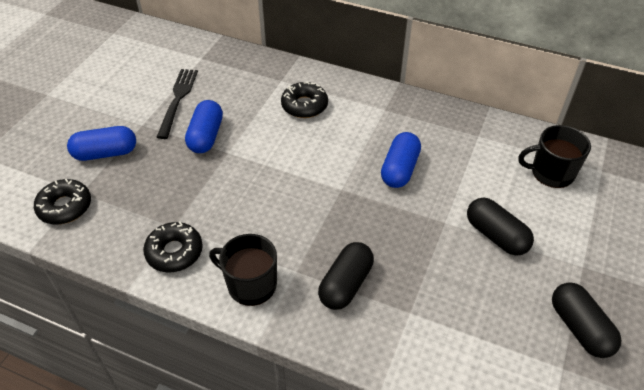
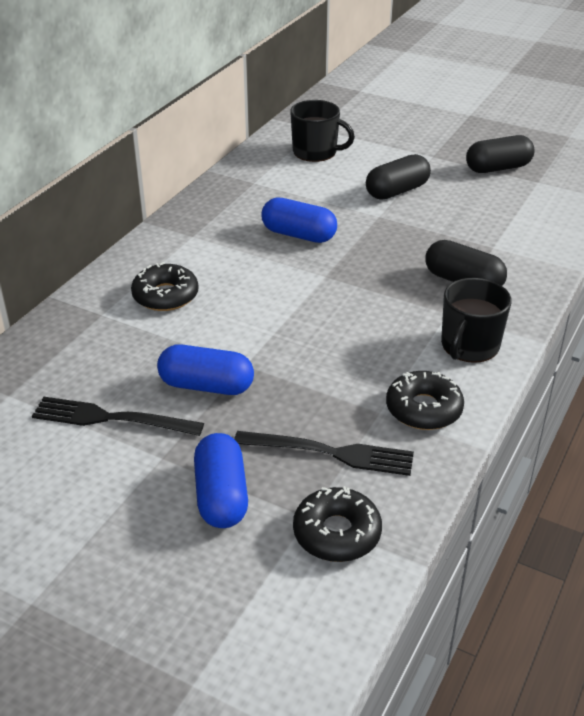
camera: 85 degrees left, 10 degrees down
(135, 202) = (332, 453): none -> black fork
(551, 173) = (316, 152): black mug -> black mug turned 75 degrees counterclockwise

